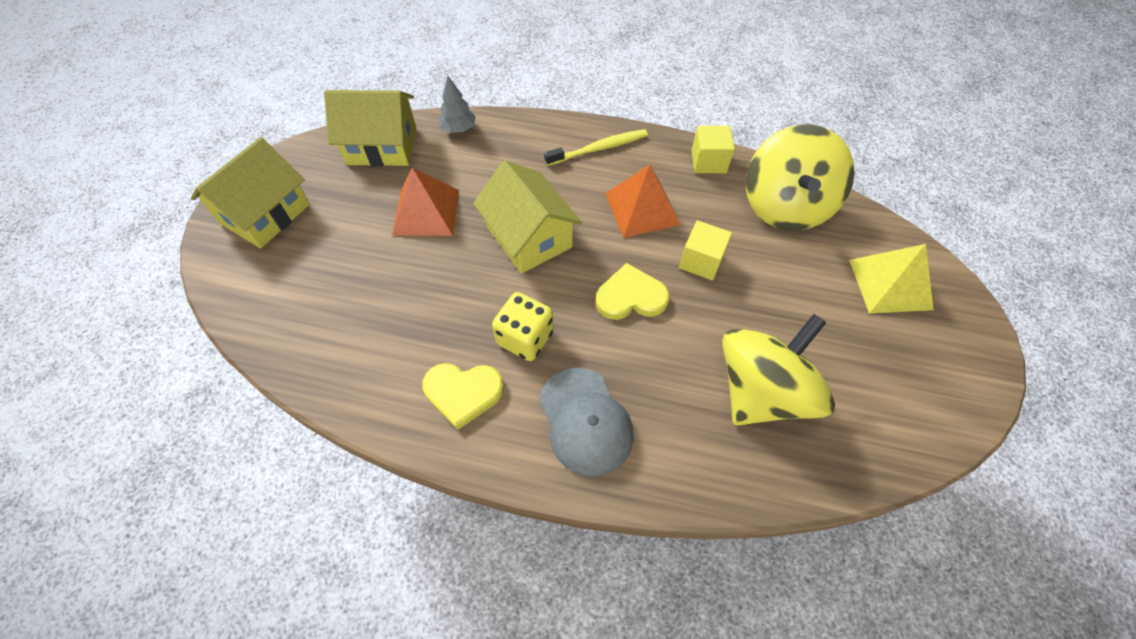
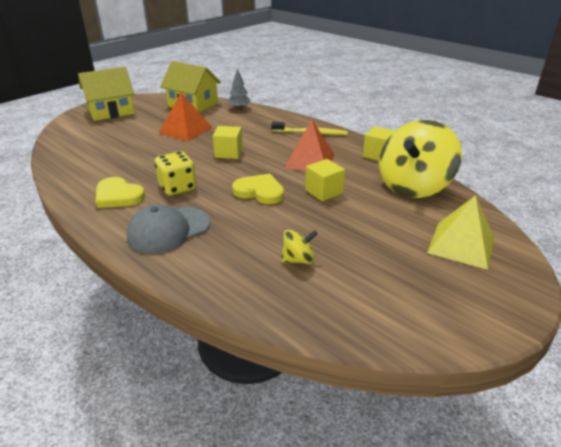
camera: 30 degrees right, 25 degrees down
(529, 237) = (228, 153): yellow house -> yellow cube
(585, 421) = (168, 230): grey cap -> grey cap turned 45 degrees clockwise
(762, 391) = (298, 260): yellow spinning top -> yellow spinning top, size x0.43

